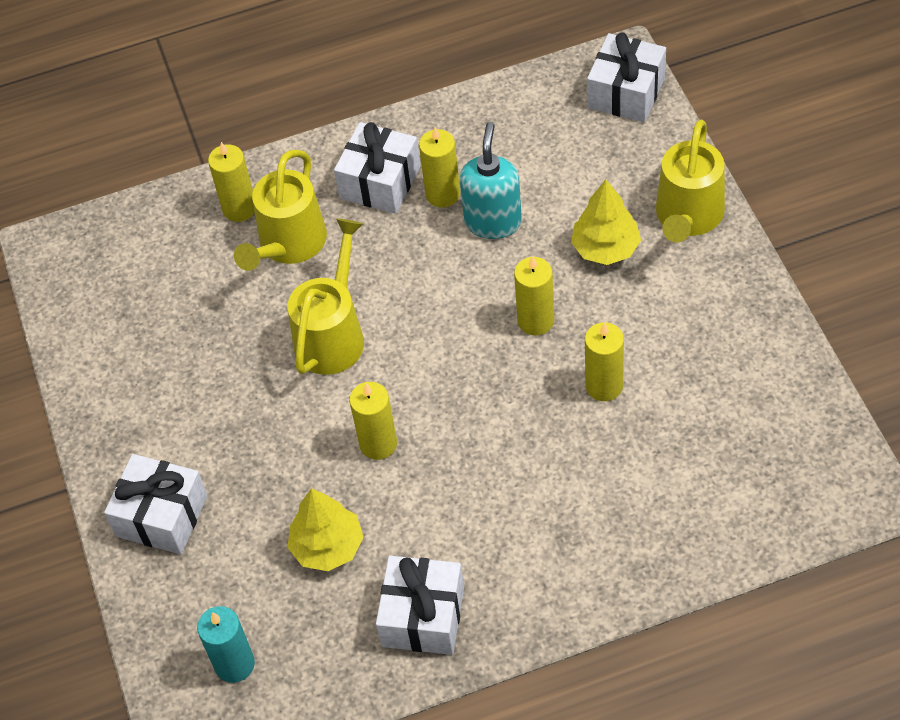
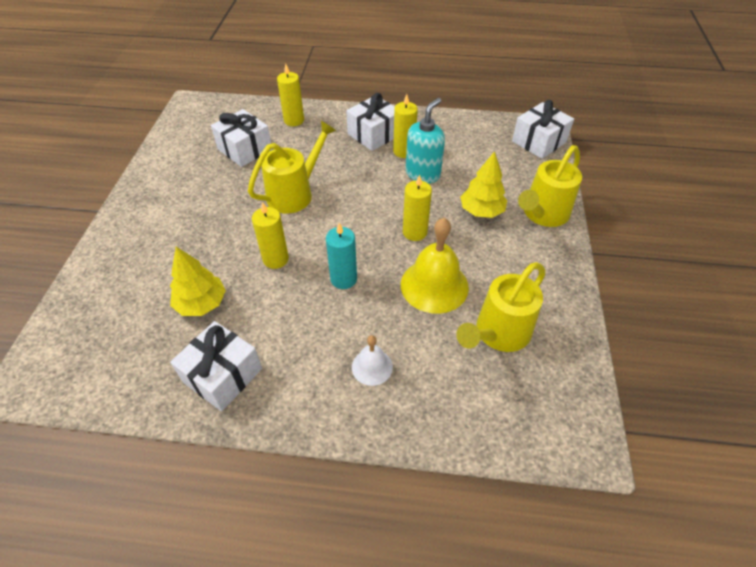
camera: 20 degrees right, 5 degrees down
(162, 516) = (129, 245): white gift -> white gift (245, 149)
(234, 664) = (91, 348): turquoise candle -> turquoise candle (343, 279)
(288, 245) = (305, 144): yellow watering can -> yellow watering can (498, 334)
(590, 523) = (372, 367): none -> white bell
(604, 386) = (434, 285): yellow candle -> yellow bell

